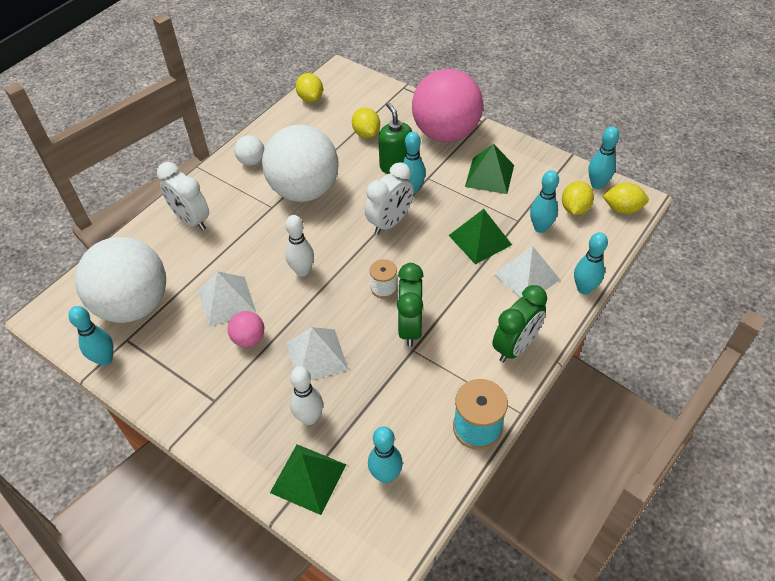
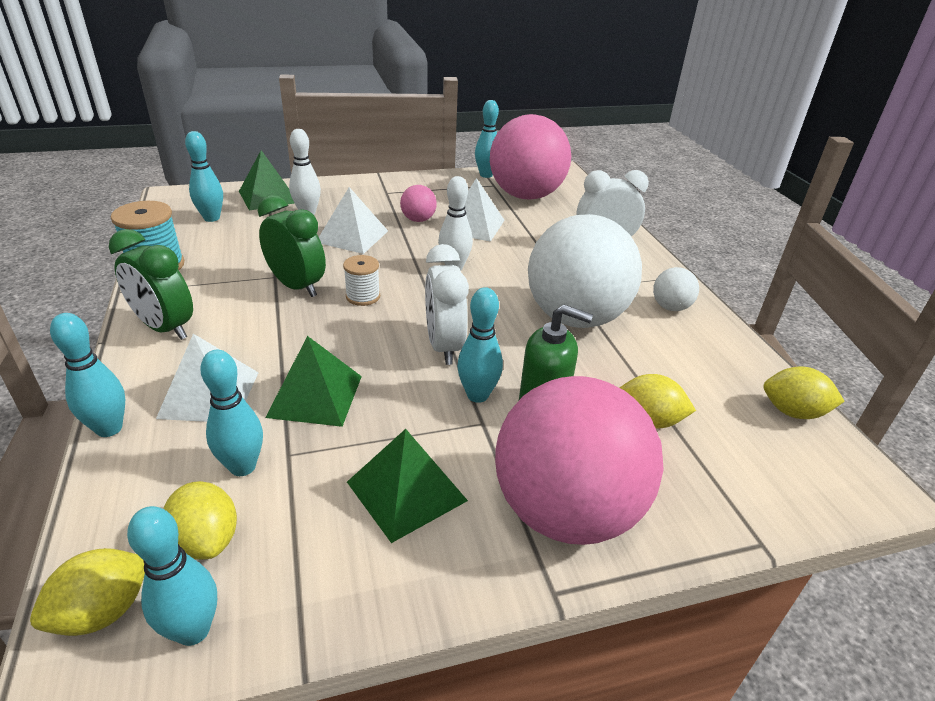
camera: 125 degrees right, 15 degrees down
(134, 305) = (526, 196): white ball -> pink ball
(515, 346) = (165, 328): green clock -> green clock turned 45 degrees counterclockwise

